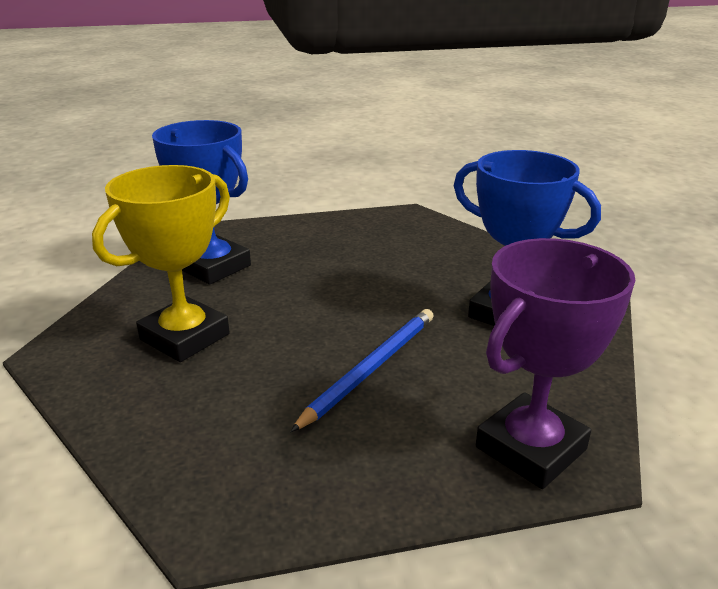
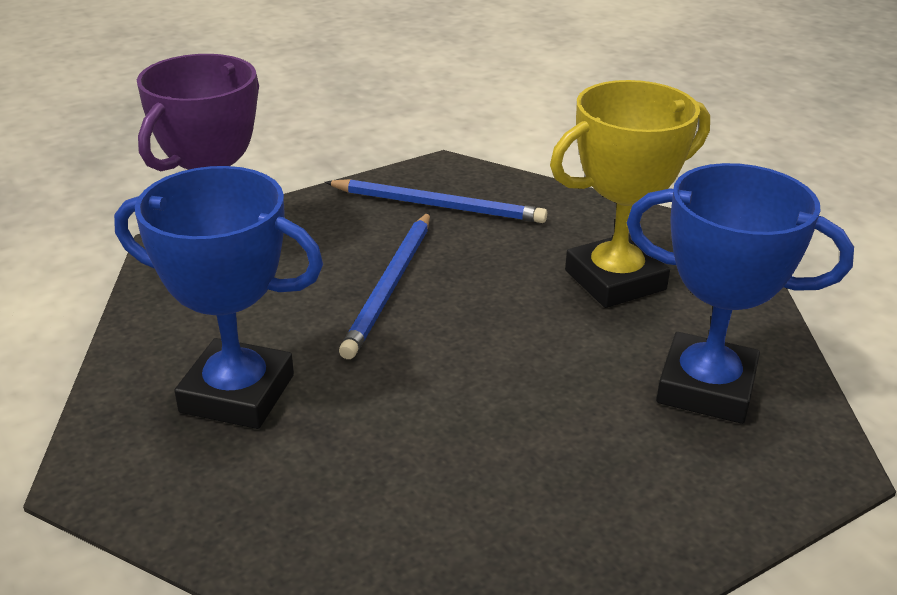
camera: 160 degrees right, 5 degrees up
(185, 337) = (615, 280): yellow trophy -> yellow trophy turned 45 degrees clockwise
(268, 456) = (438, 206): none -> blue pencil

